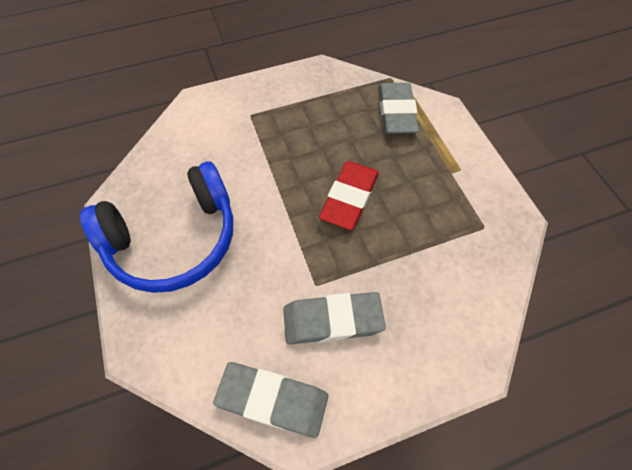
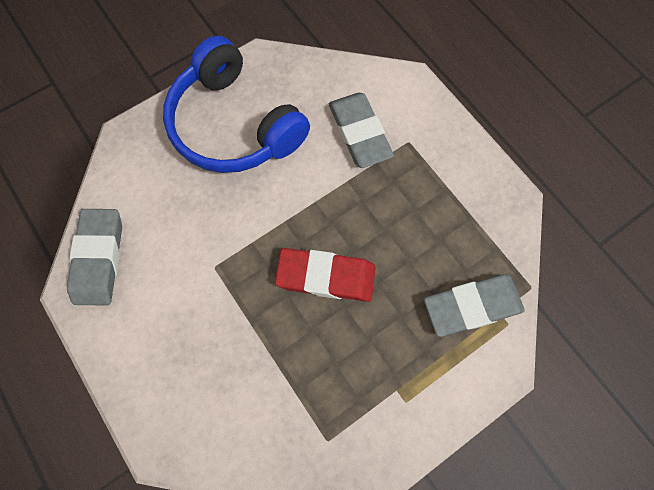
camera: 75 degrees right, 10 degrees up
(332, 320) = (180, 292): grey eraser -> grey eraser (359, 133)

